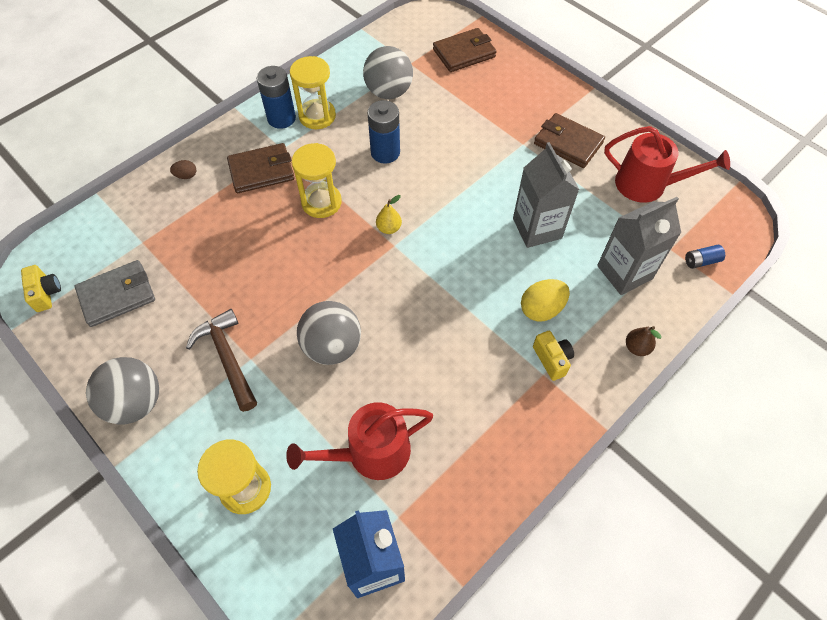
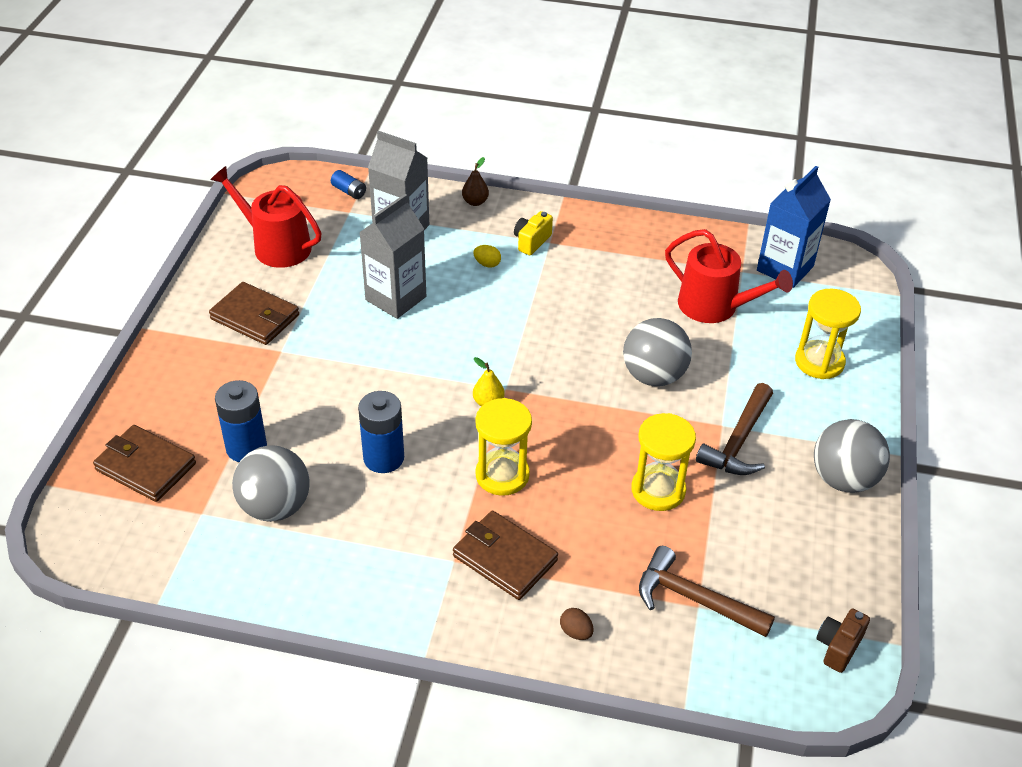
camera: 125 degrees left, 15 degrees down
(46, 293) = (838, 647): yellow camera -> brown camera
(117, 295) = (774, 577): grey wallet -> none
(147, 243) = (695, 599): none -> brown hammer
(281, 118) = (404, 593): blue battery -> blue battery (246, 447)
(317, 116) = (372, 557): yellow hourglass -> yellow hourglass (658, 490)
(541, 309) = (487, 264): yellow egg -> yellow egg, size x0.55
(568, 143) = (255, 317): brown wallet -> brown wallet turned 60 degrees counterclockwise
(647, 185) = (276, 246): red watering can -> red watering can turned 45 degrees counterclockwise

